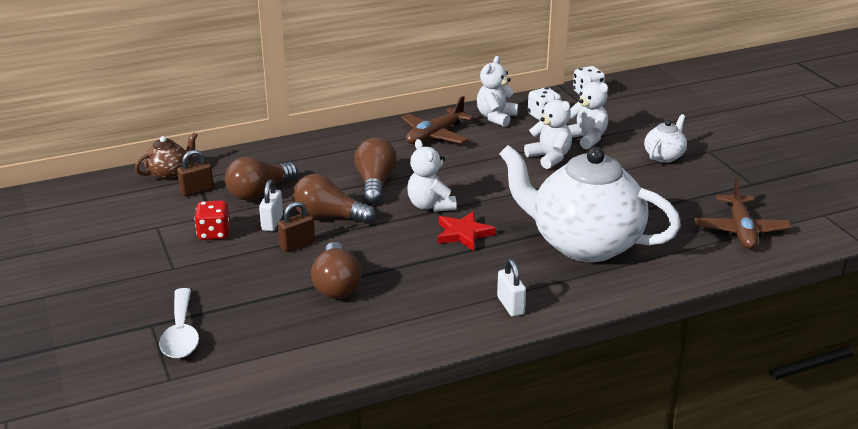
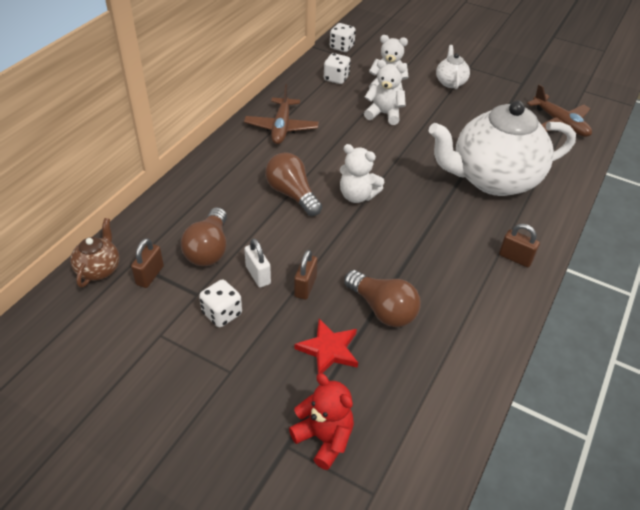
camera: 40 degrees left, 15 degrees up
(181, 334) = (324, 438): white spoon -> red teddy bear
(214, 233) = (222, 314): red dice -> white dice
(329, 217) = (296, 245): brown light bulb -> none
(463, 233) = (410, 210): red star -> red star (329, 349)
(496, 117) = (305, 93): white teddy bear -> none
(510, 306) = (515, 258): white padlock -> brown padlock

